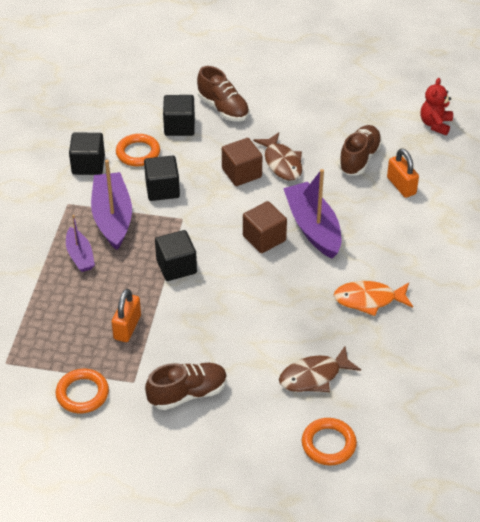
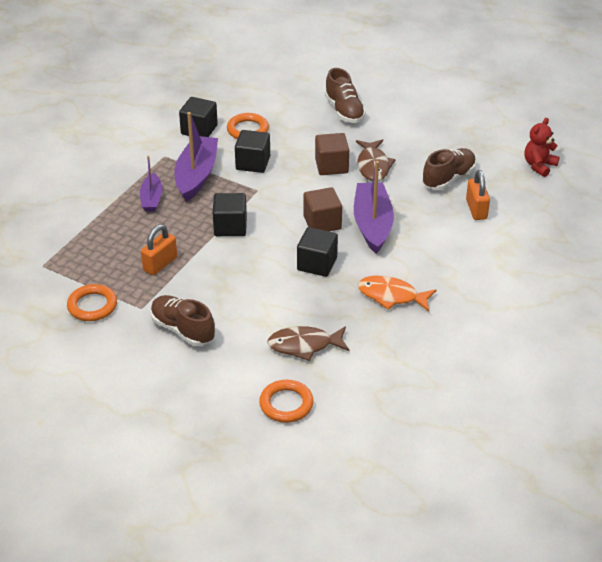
camera: 20 degrees right, 5 degrees down
(179, 126) = (296, 117): black cube -> black cube (317, 264)
(188, 394) = (183, 330): brown shoe -> brown shoe turned 135 degrees counterclockwise

